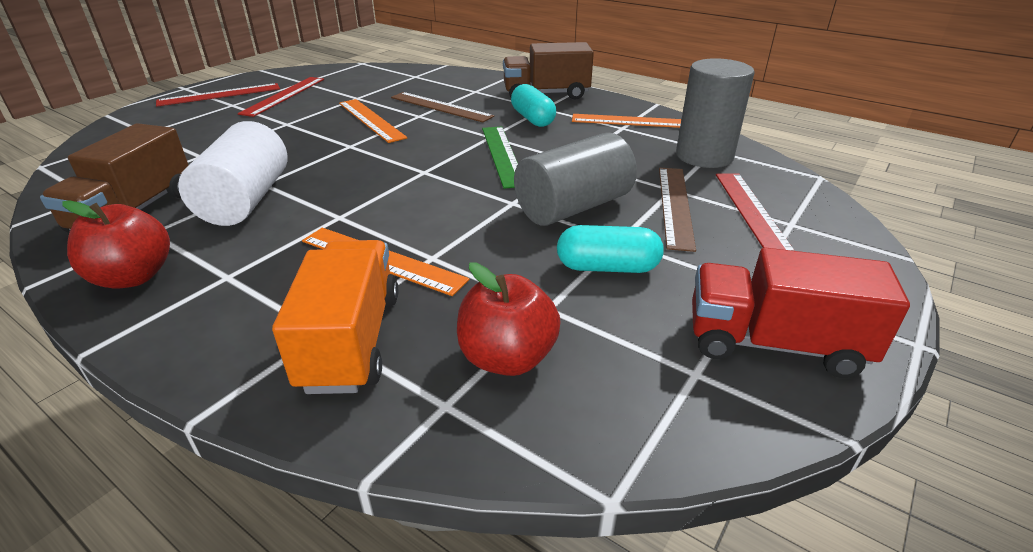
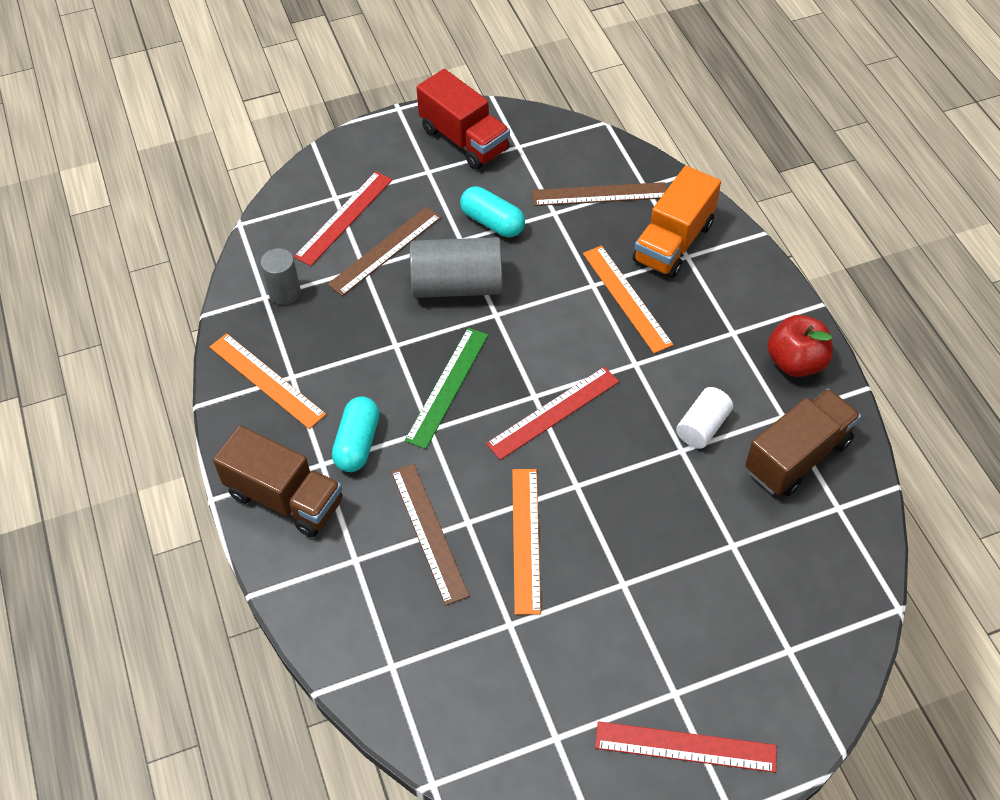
camera: 145 degrees left, 20 degrees up
(246, 200) = (702, 427): white cylinder -> white cylinder, size x0.57
(284, 96) = (599, 688): red ruler -> red ruler (553, 412)
(507, 358) = (599, 194): red apple -> brown ruler
(704, 156) = (284, 292): grey cylinder -> grey cylinder, size x0.57

